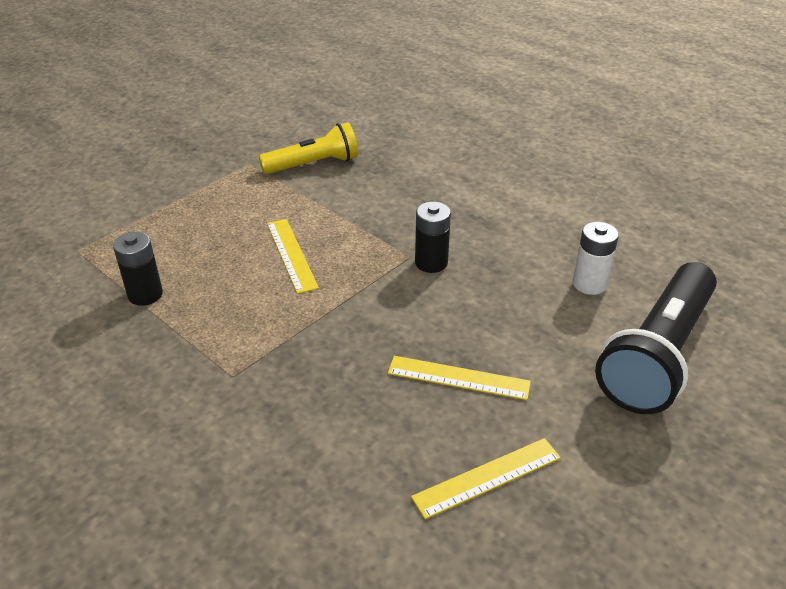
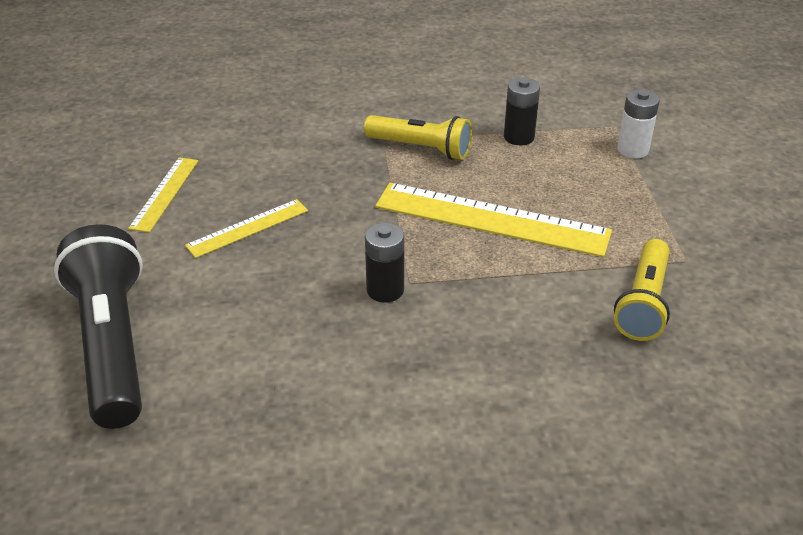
camera: 130 degrees right, 0 degrees up
(222, 343) = (421, 148): none -> yellow flashlight
(291, 255) = (491, 219): yellow ruler -> yellow ruler, size x1.86
(589, 284) = (230, 371): white battery -> white battery (632, 150)

